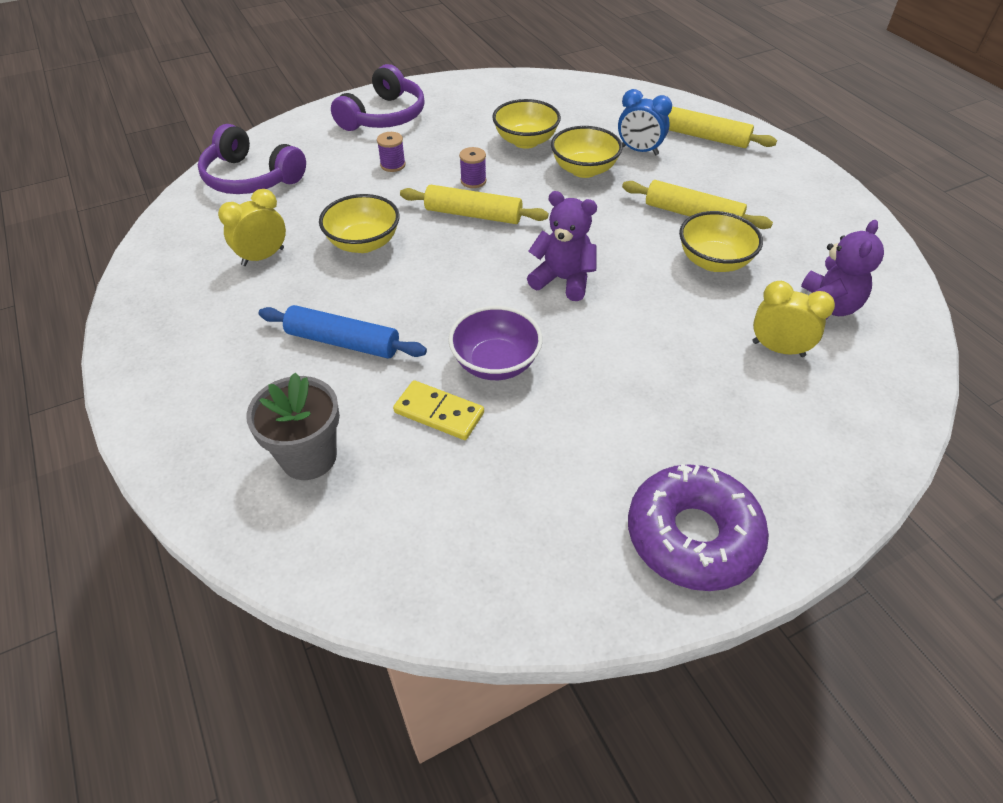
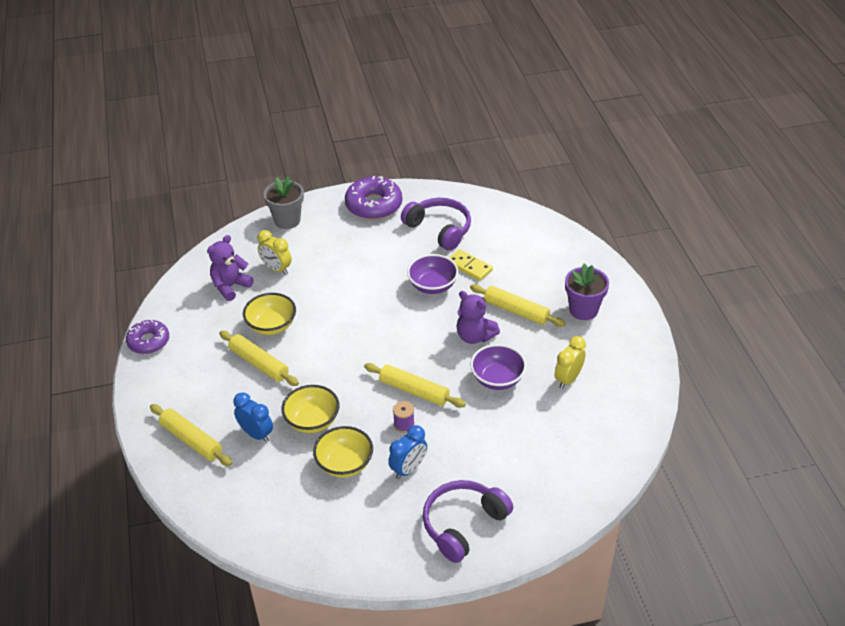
camera: 165 degrees left, 5 degrees down
(226, 362) = (583, 310): none -> purple flower pot
(251, 178) = (584, 460): purple headphones -> purple headphones (439, 229)
(263, 257) = (568, 379): yellow clock -> yellow clock turned 150 degrees clockwise
(309, 457) = (536, 257): grey flower pot -> grey flower pot (287, 220)
(343, 342) = (516, 311): blue rolling pin -> yellow rolling pin
(363, 243) = (497, 379): yellow bowl -> purple bowl
(393, 165) = (465, 455): purple spool -> none
(453, 146) = (408, 469): none -> blue clock
(563, 280) = (373, 329): purple teddy bear -> purple teddy bear (475, 336)
(860, 217) = (148, 341): none -> purple donut

